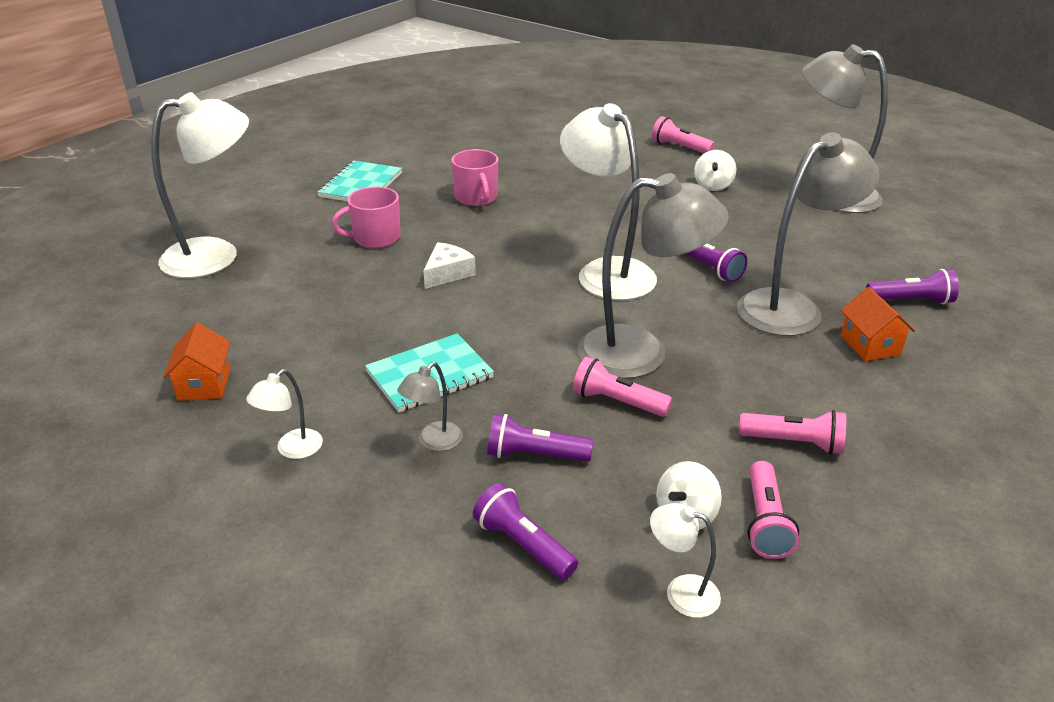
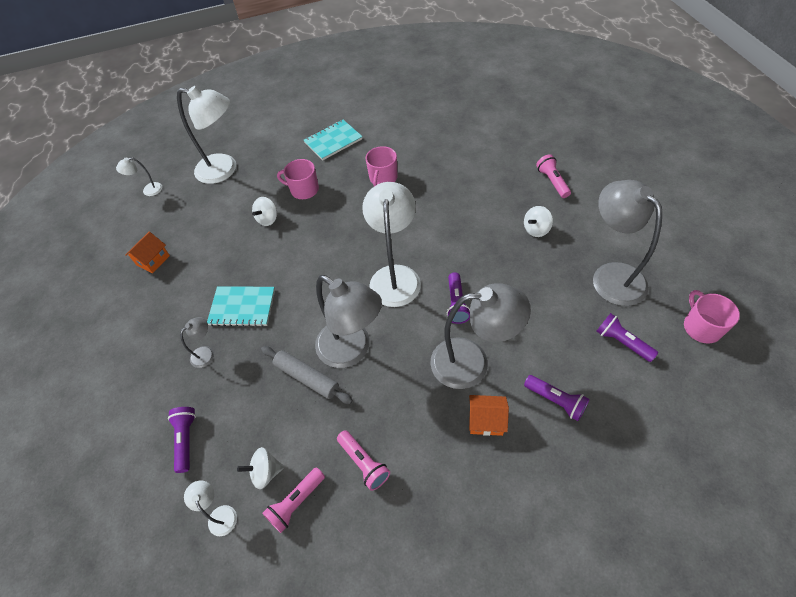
camera: 40 degrees right, 20 degrees up
(292, 449) = (152, 322): white lamp -> white lamp (148, 190)
(355, 280) = (268, 219): none -> white spinning top
(433, 442) = (206, 353): grey lamp -> grey lamp turned 150 degrees clockwise
(447, 273) = (314, 235): white cheese -> none
(534, 455) = (238, 389): purple flashlight -> purple flashlight (621, 342)
(617, 402) = (307, 378): pink flashlight -> grey rolling pin
(870, 345) = (486, 421): orange house -> orange house turned 75 degrees clockwise
(953, 202) = (701, 327): none -> pink mug

